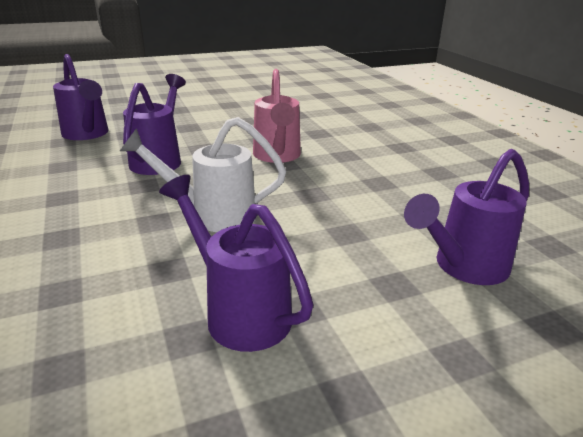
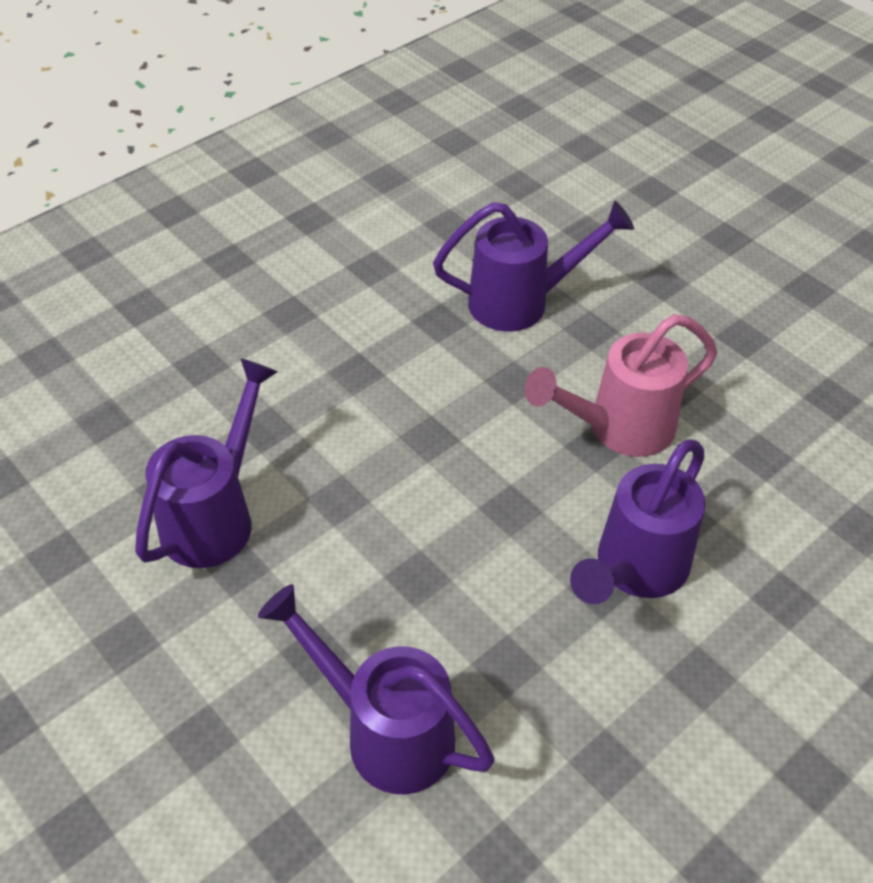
camera: 70 degrees right, 20 degrees up
(87, 135) = (554, 194): purple watering can -> purple watering can (634, 571)
(212, 215) = (395, 421): white watering can -> none

